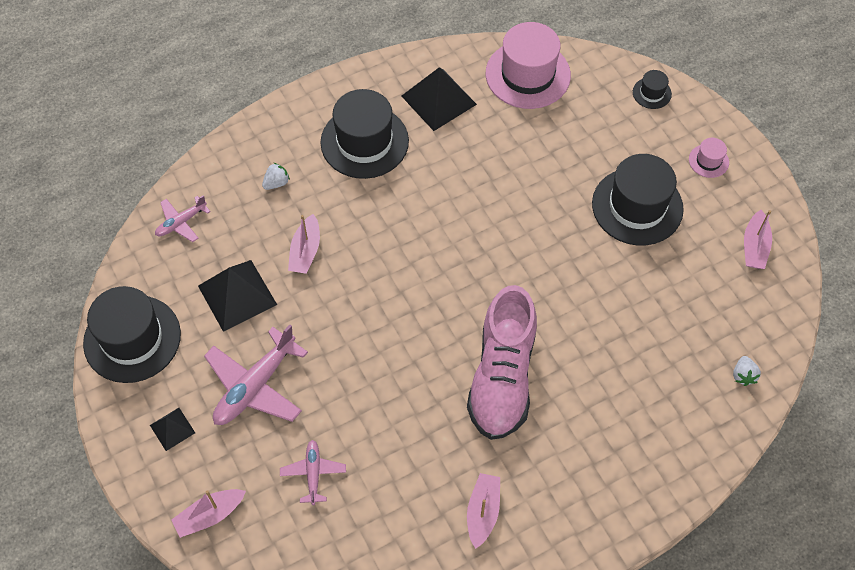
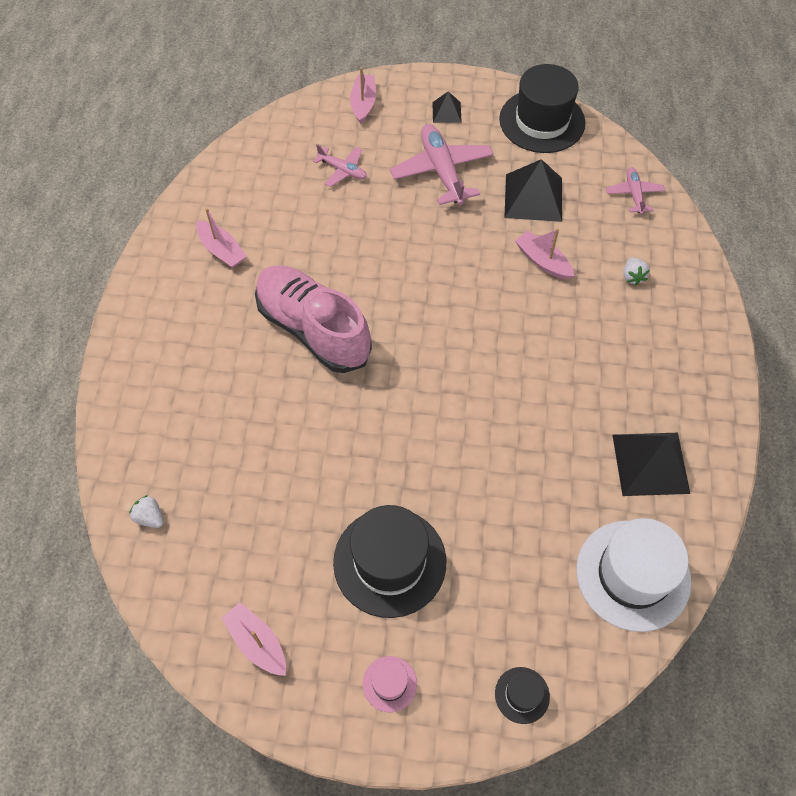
camera: 125 degrees right, 0 degrees up
(364, 142) = (636, 368): black hat -> none
(528, 74) = (633, 575): pink hat -> white hat

